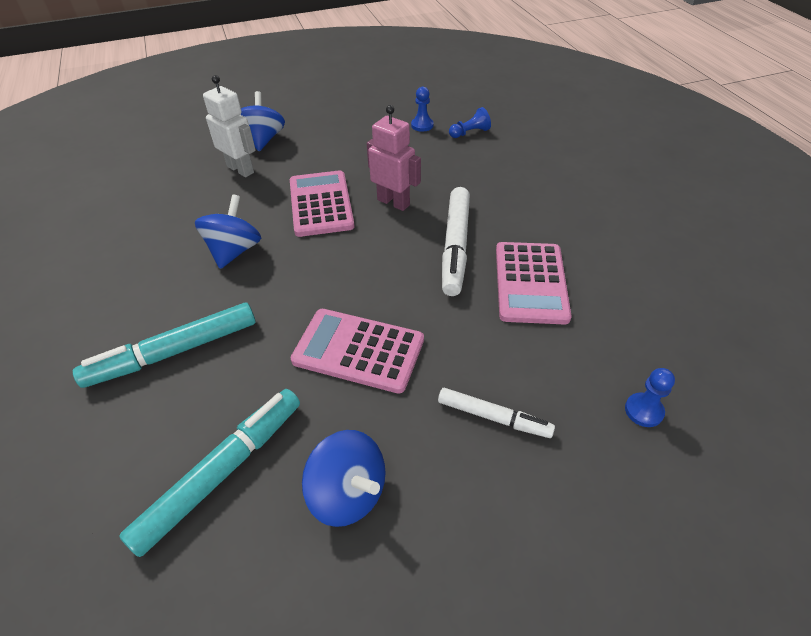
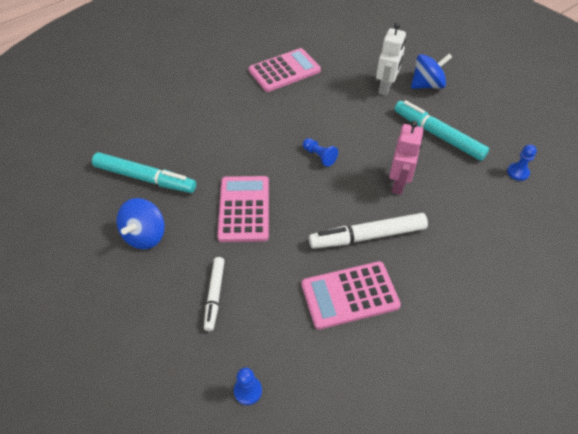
camera: 70 degrees right, 5 degrees up
(174, 352) = (213, 127): turquoise marker -> turquoise marker (438, 135)
(234, 251) = (303, 118): blue spinning top -> none
(321, 204) = (372, 143): pink calculator -> pink calculator (284, 70)
(470, 133) = (531, 209): blue pawn -> blue pawn (319, 156)

